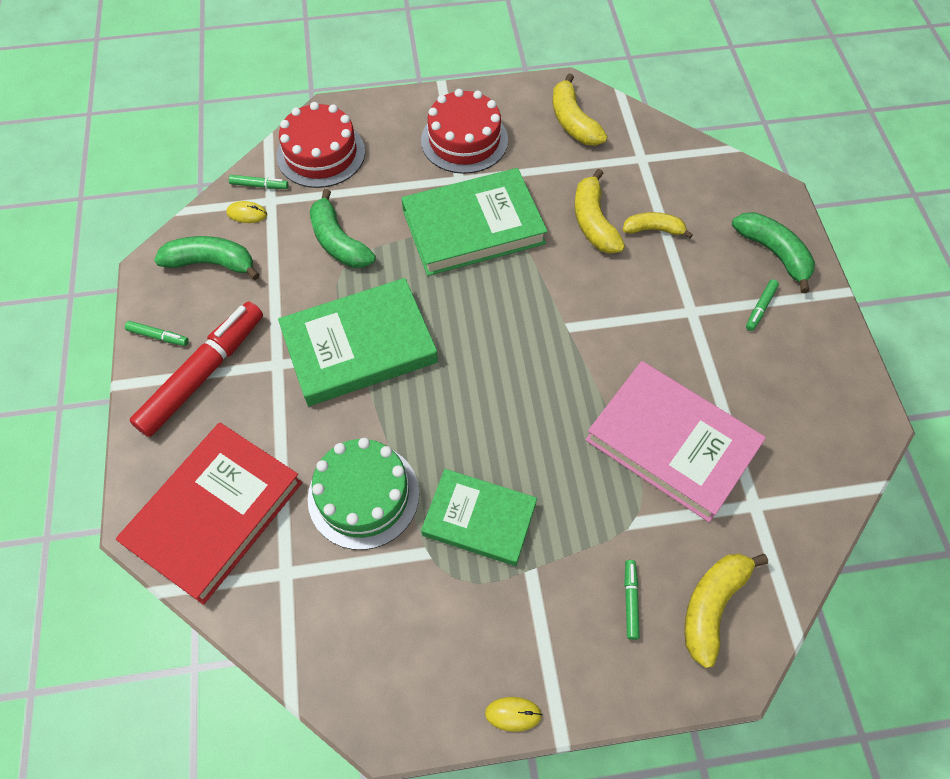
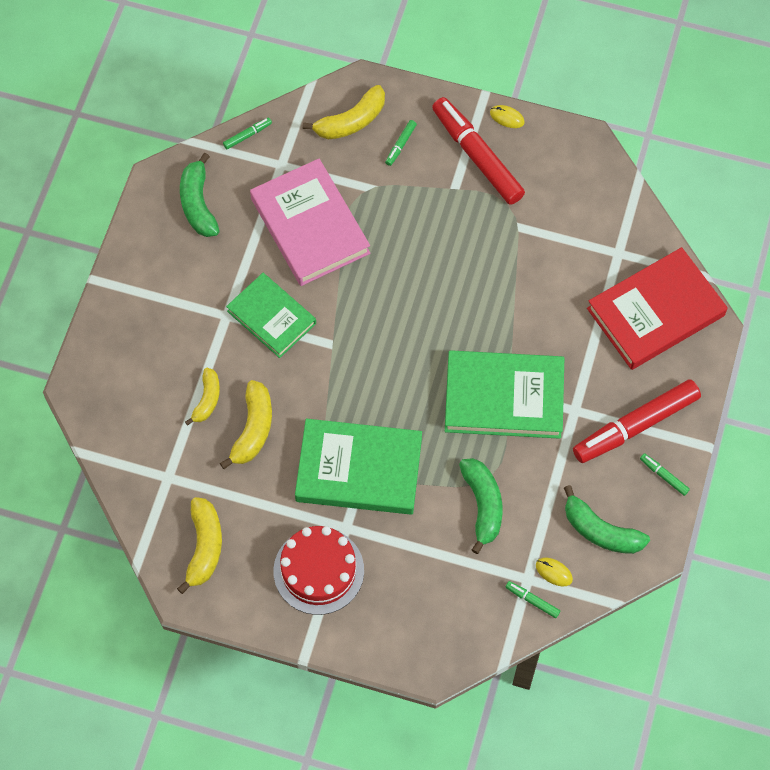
camera: 155 degrees left, 5 degrees up
(321, 154) = (461, 614): red cake -> none
(363, 495) = (546, 281): green cake -> none
(479, 519) = (473, 232): green book -> green book (271, 317)
(525, 631) = (477, 156): none -> red marker
(653, 229) = (207, 400): yellow banana -> yellow banana turned 105 degrees counterclockwise
(760, 308) = (171, 295): green marker -> green marker (247, 135)
(774, 253) = (124, 335): green banana -> green banana (198, 204)

